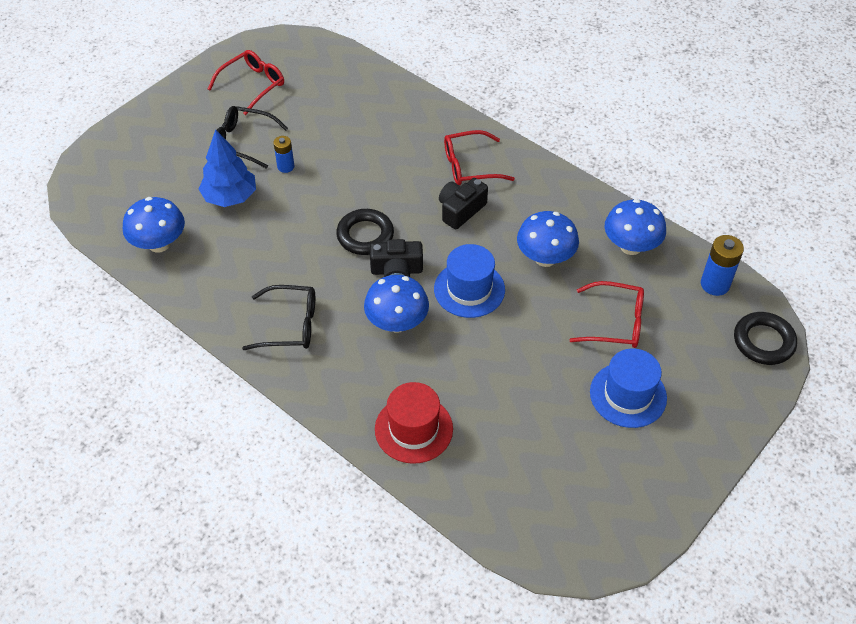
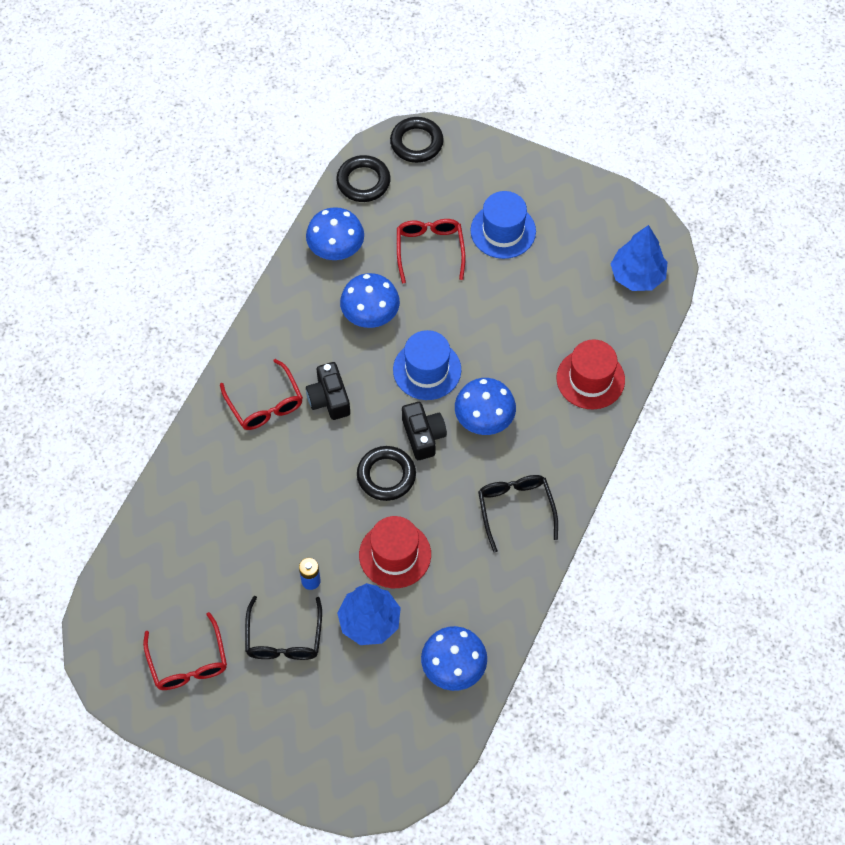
camera: 105 degrees left, 10 degrees up
(252, 85) = (188, 661): red glasses -> red glasses turned 135 degrees counterclockwise
(284, 226) = (395, 554): none -> red hat
(460, 210) = (329, 399): black camera -> black camera turned 45 degrees clockwise
(537, 516) = (637, 276): none -> blue tree
(715, 284) = (363, 182): blue battery -> black ring

